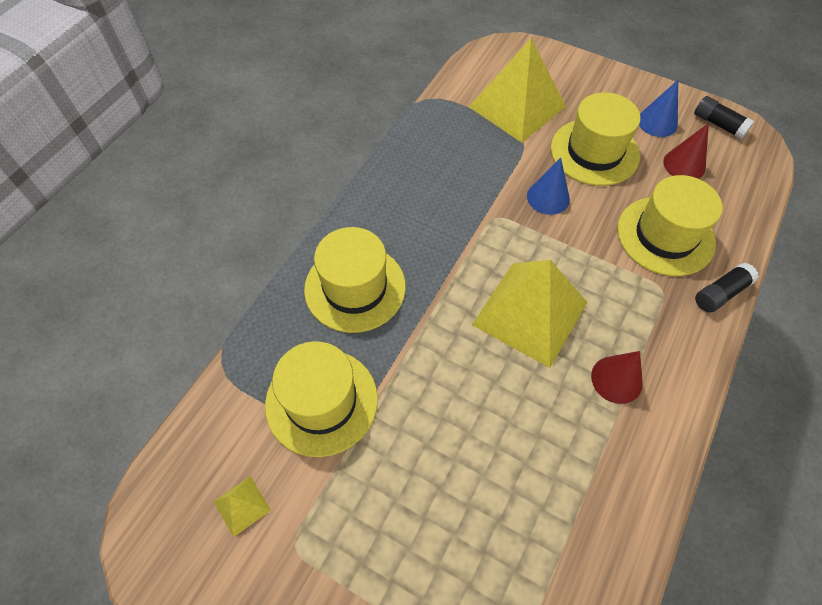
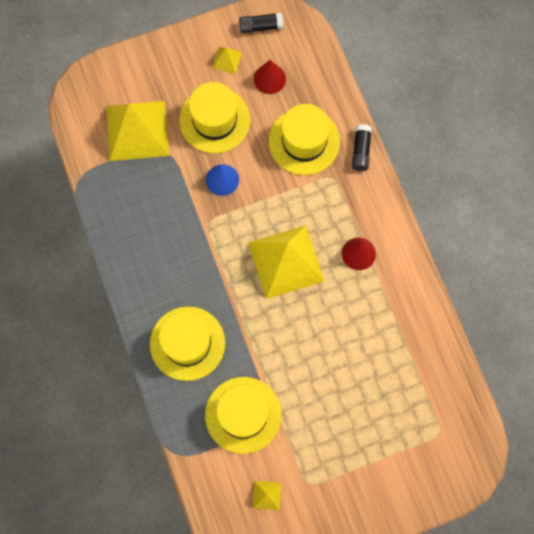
camera: 50 degrees left, 15 degrees up
(657, 122) = (227, 60): blue cone -> yellow pyramid

